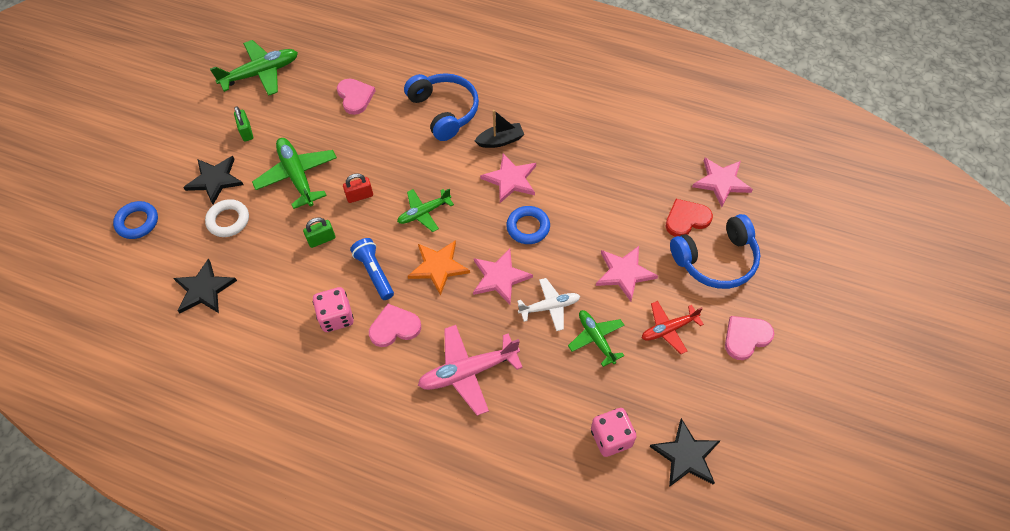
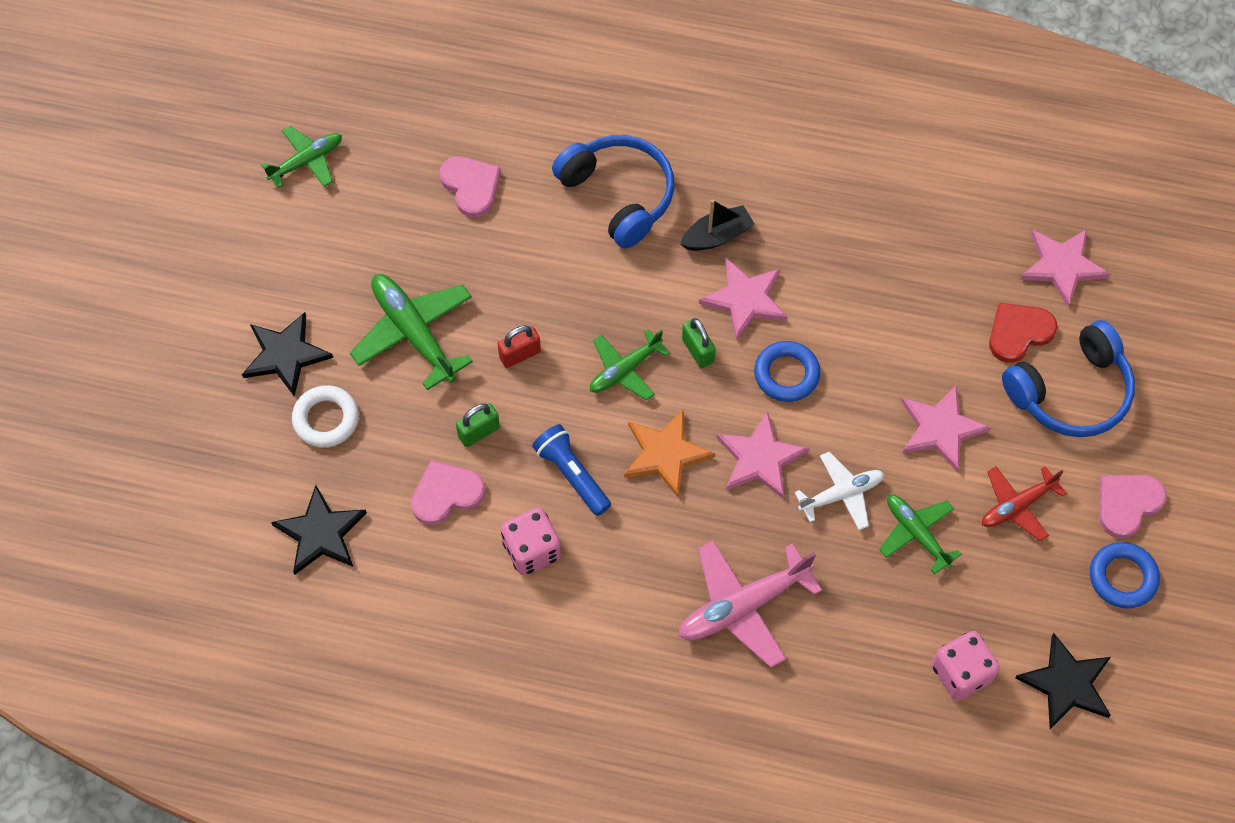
camera: 10 degrees left, 5 degrees up
(137, 222) = (184, 439): blue ring -> blue ring (1122, 577)
(246, 132) = (312, 267): green padlock -> green padlock (697, 351)
(261, 73) = (307, 161): green plane -> green plane, size x0.63
(394, 327) = (621, 554): pink heart -> pink heart (446, 494)

